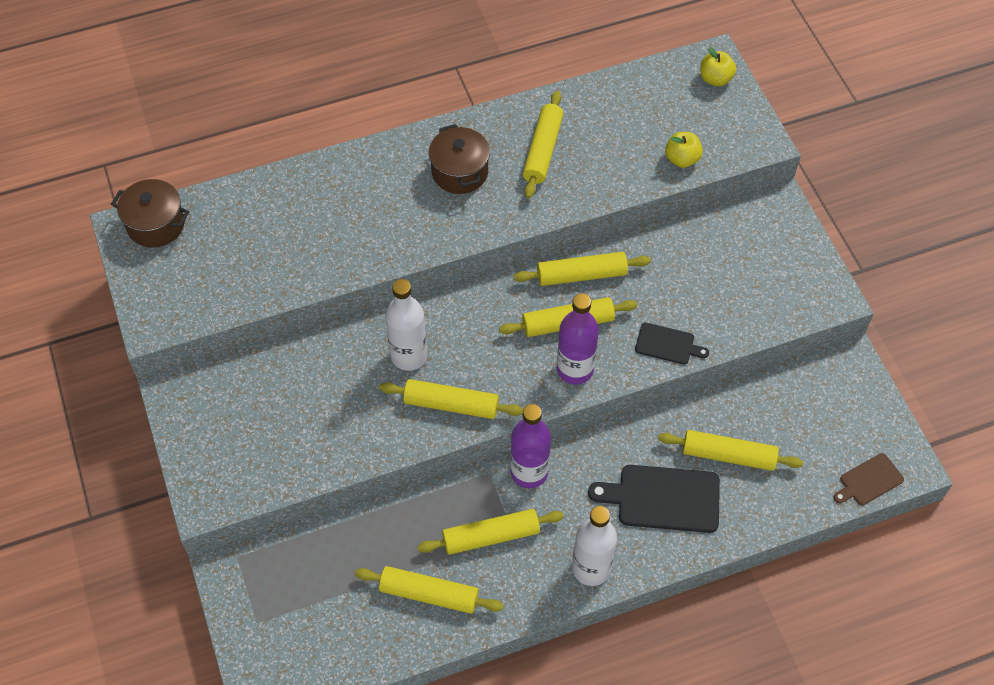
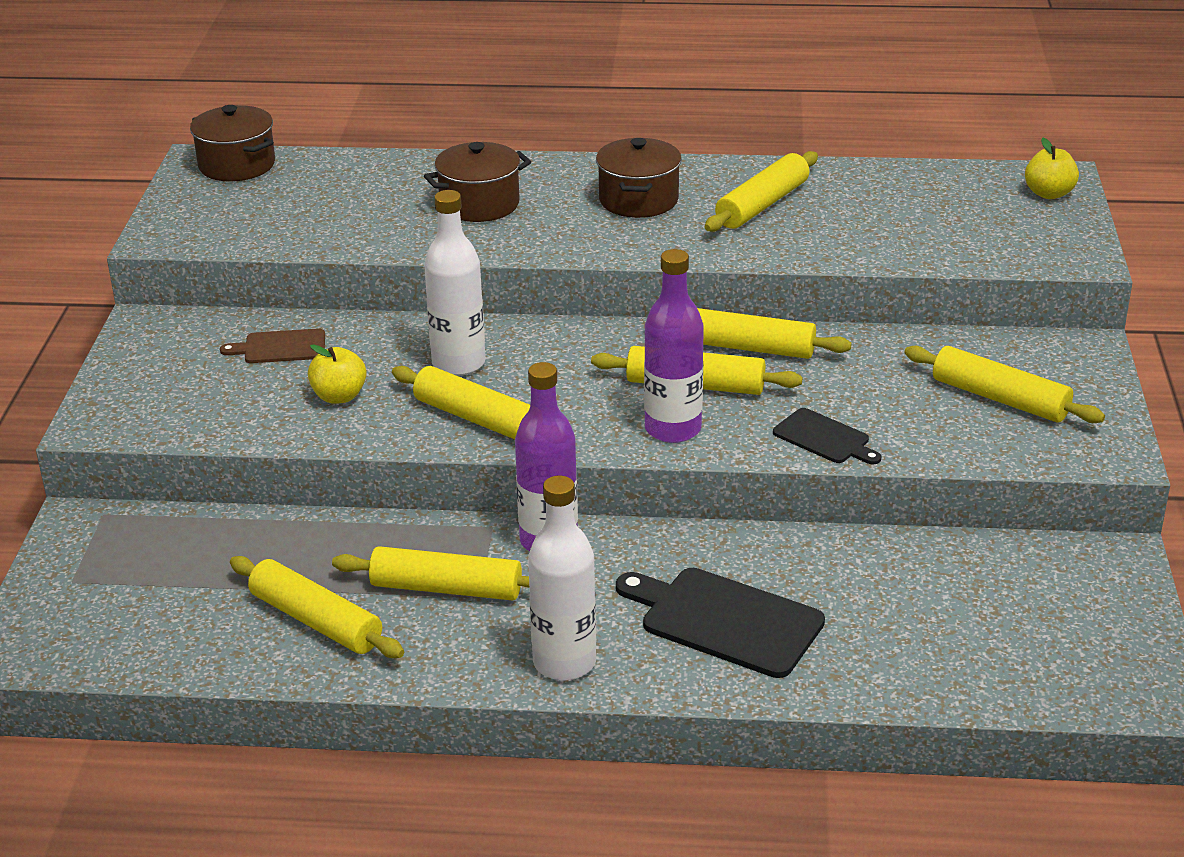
camera: 25 degrees right, 25 degrees down
(355, 212) = (479, 204): none -> brown pot
(682, 159) = (951, 250): yellow apple -> yellow apple (339, 396)
(728, 455) = (856, 603): yellow rolling pin -> yellow rolling pin (999, 399)
(869, 481) = (1070, 693): brown cutting board -> brown cutting board (280, 347)

